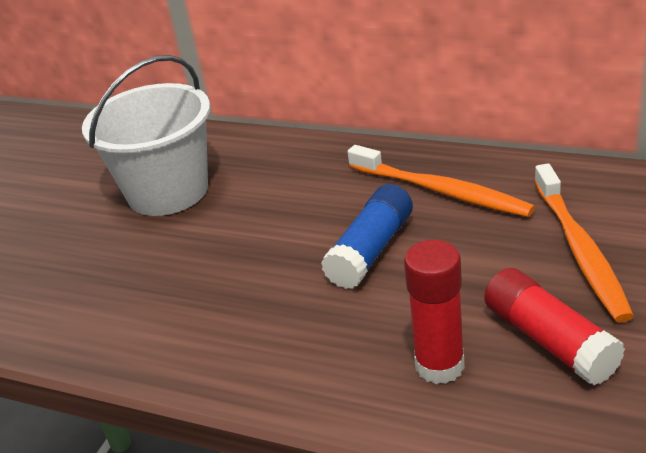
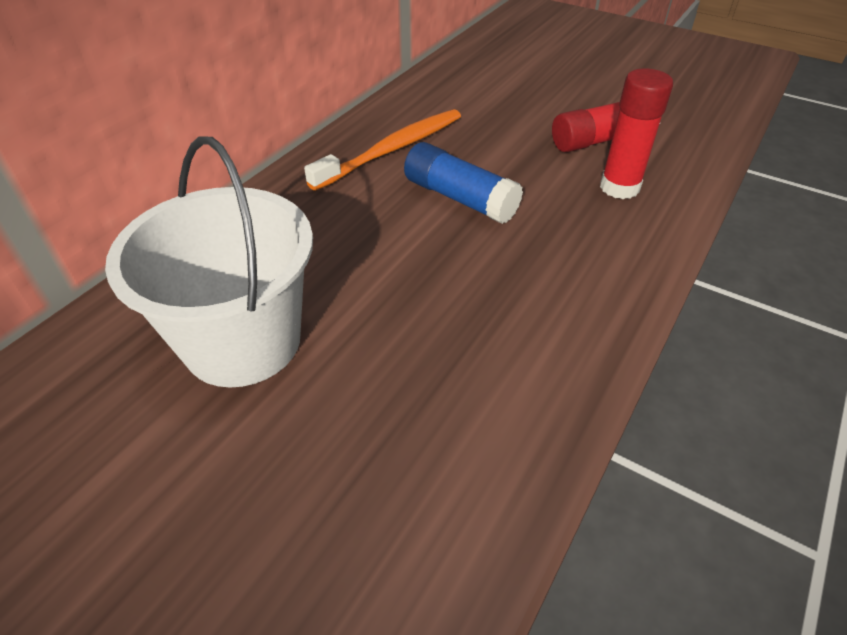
camera: 85 degrees left, 10 degrees up
(580, 250) = (508, 109): orange toothbrush -> none

